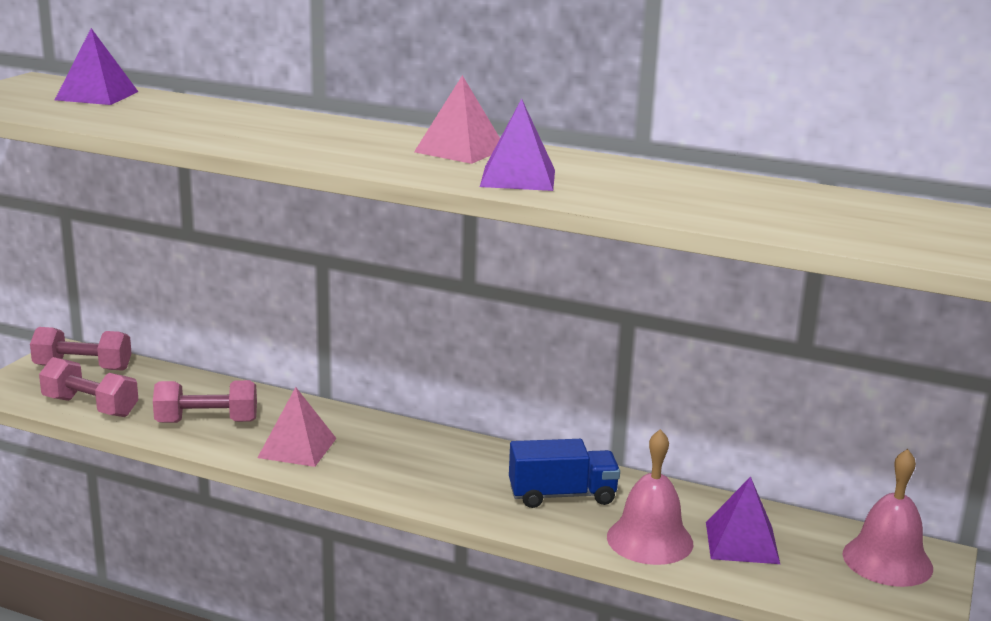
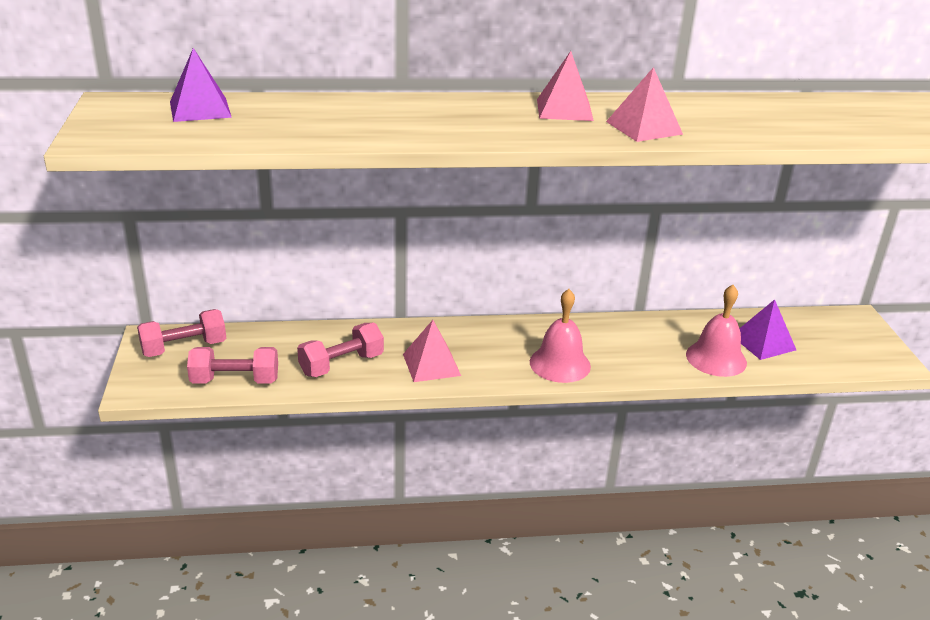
camera: 30 degrees left, 10 degrees up
(518, 178) = (644, 128): purple pyramid -> pink pyramid
(562, 495) = (635, 344): blue truck -> none
(887, 560) = (842, 328): pink bell -> pink bell (560, 364)

